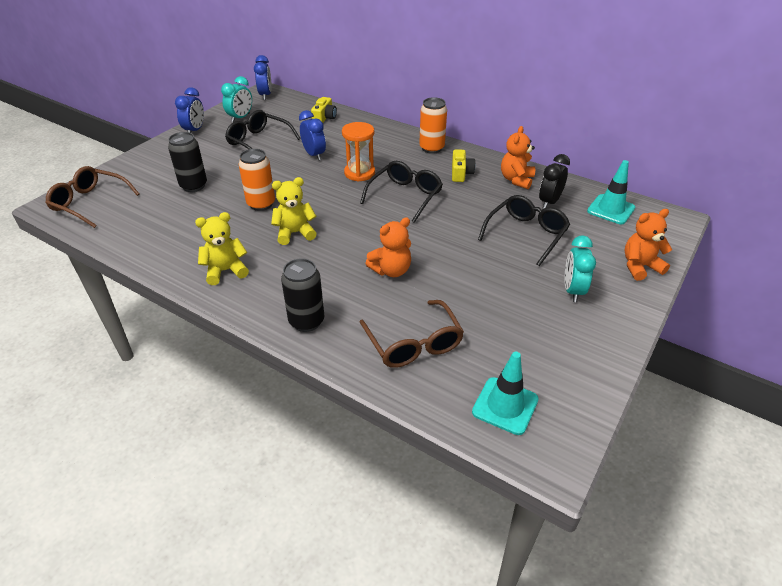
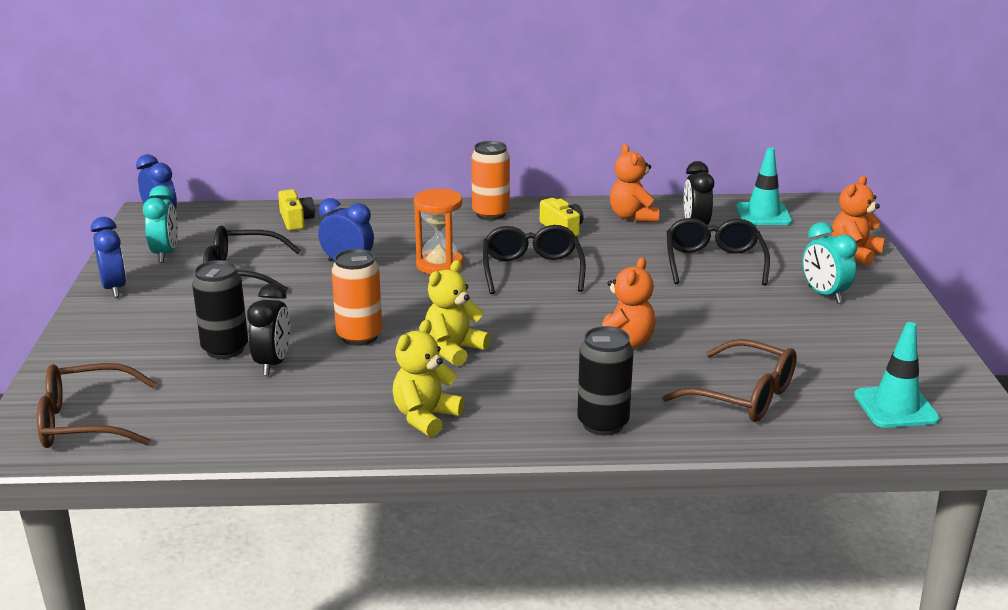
camera: 35 degrees left, 15 degrees down
(202, 204) = (273, 364): none -> black clock

